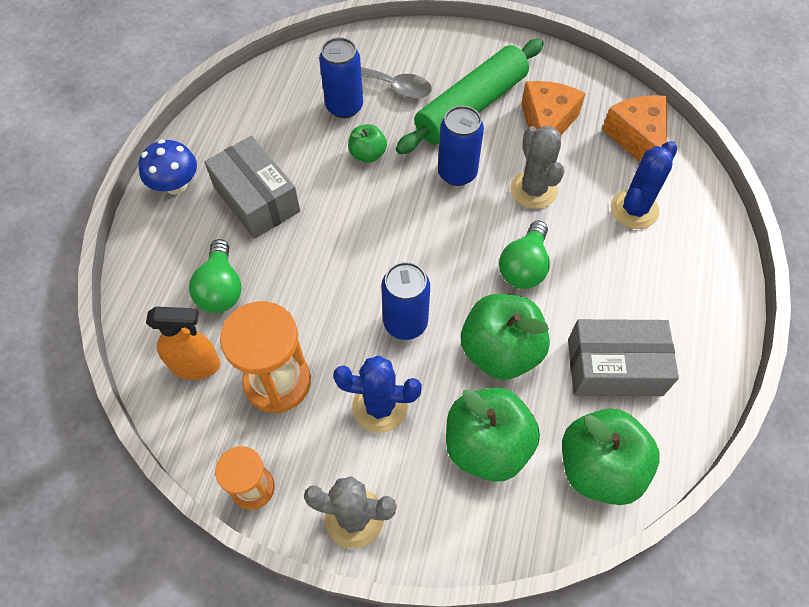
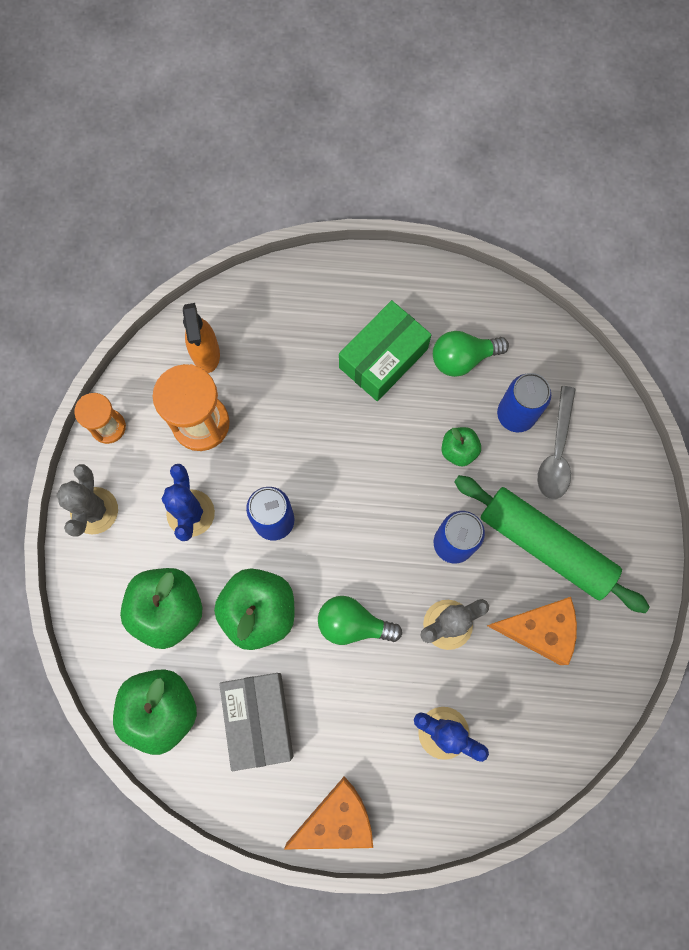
camera: 80 degrees right, 15 degrees up
(175, 185) = (385, 282): blue mushroom -> none
(221, 289) = (282, 353): green light bulb -> green light bulb (462, 358)
(256, 199) = (383, 358): grey box -> green box
(637, 139) = (540, 733): orange cheese -> orange cheese (336, 818)

